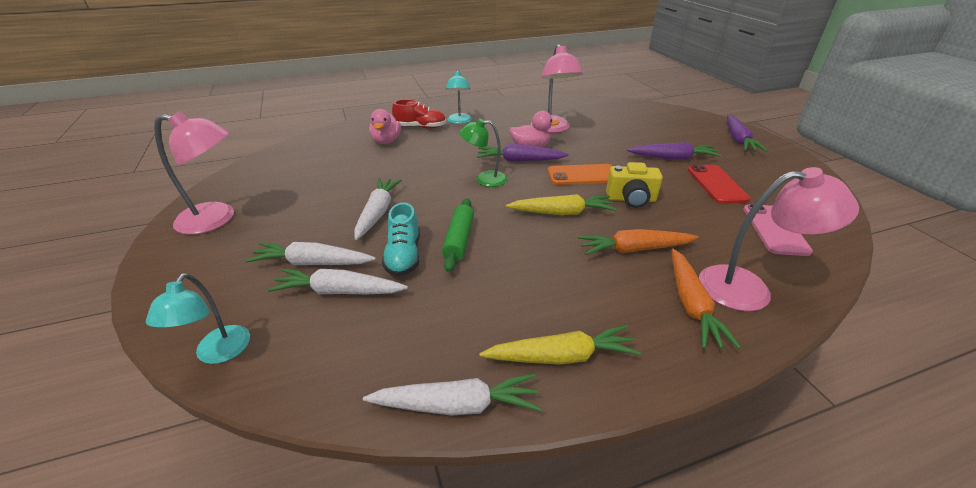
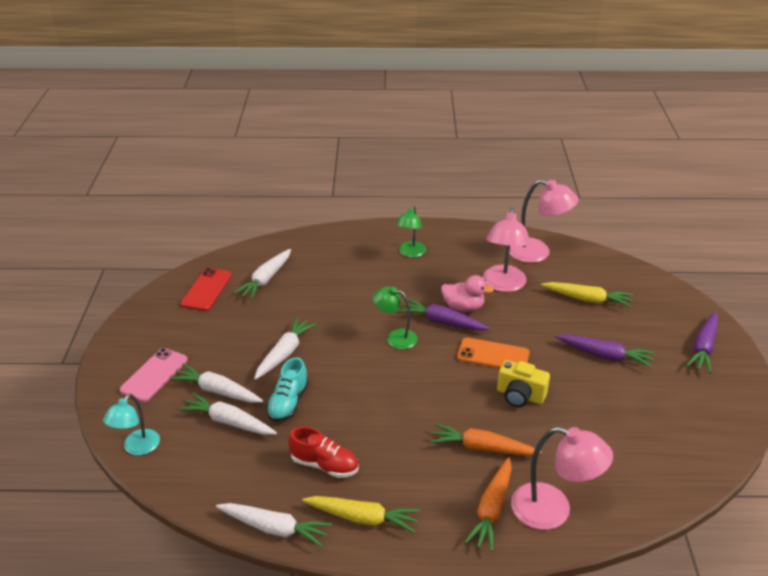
camera: 20 degrees right, 0 degrees up
(217, 219) = (156, 328): pink lamp -> pink lamp (537, 253)
(330, 159) = (266, 279): none -> white carrot
(386, 141) = (325, 266): pink duck -> none
(420, 127) = (367, 253): red shoe -> red shoe (324, 465)
(459, 121) = (410, 253): turquoise lamp -> green lamp
(459, 240) = (339, 399): green rolling pin -> none
(562, 213) = (444, 394): yellow carrot -> yellow carrot (587, 299)
(716, 184) = (623, 399): red phone -> red phone (206, 290)
(774, 229) = (633, 464): pink phone -> pink phone (154, 375)

